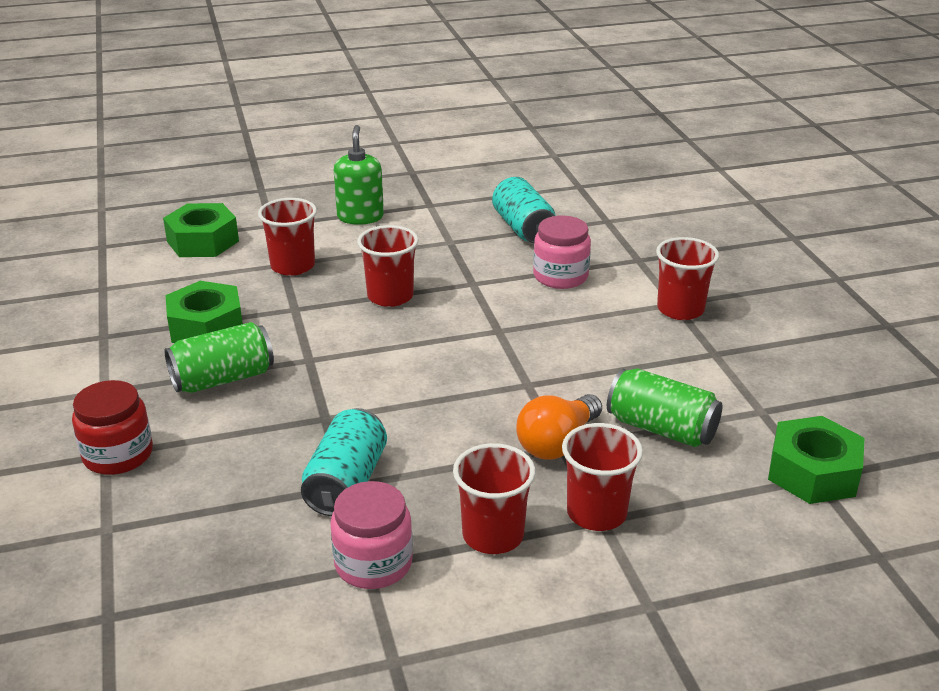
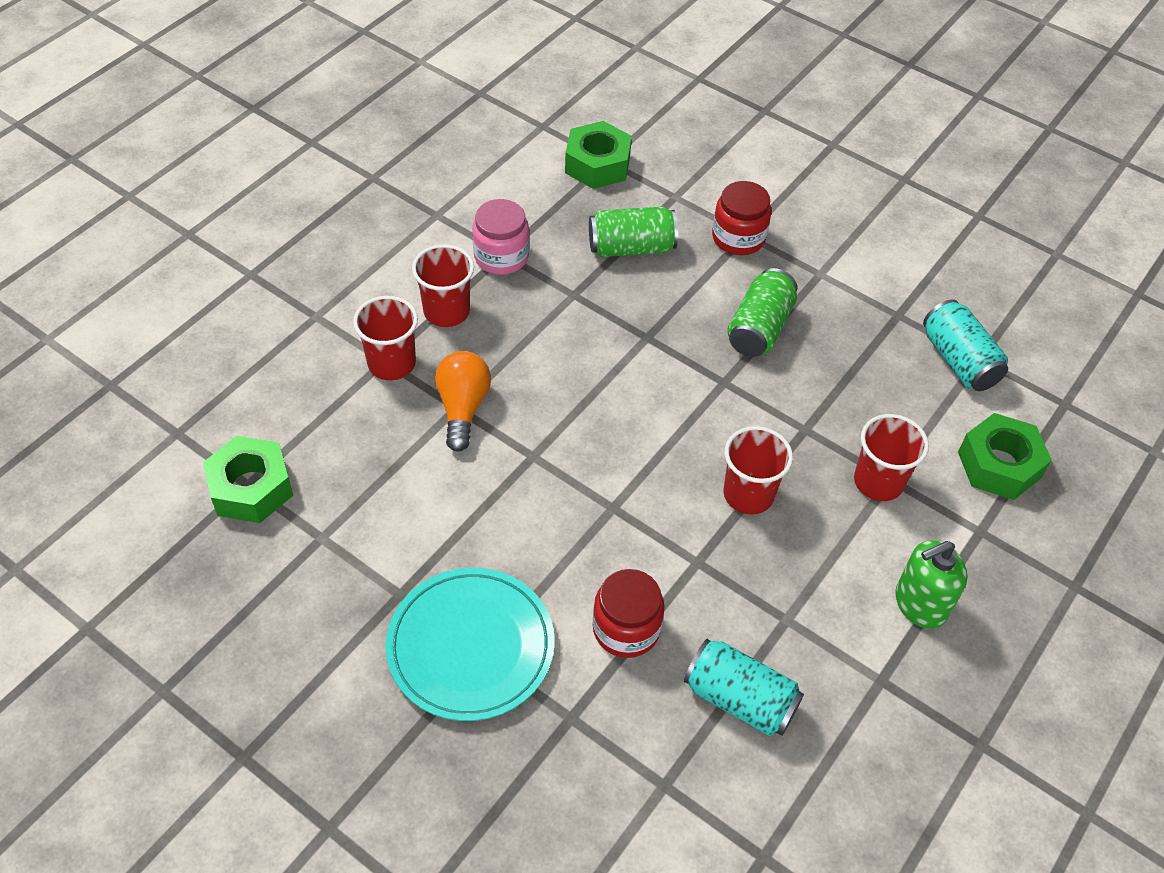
camera: 140 degrees right, 20 degrees up
(206, 326) = (842, 368): green nut -> green nut (597, 164)
(346, 482) = (575, 297): turquoise can -> turquoise can (959, 360)
(360, 217) = (920, 604): green soap dispenser -> green soap dispenser turned 105 degrees clockwise
(560, 276) = (626, 629): pink jar -> red jar
(661, 428) = (393, 468): green can -> green can (631, 248)
(680, 309) = (470, 647): red cup -> turquoise plate

